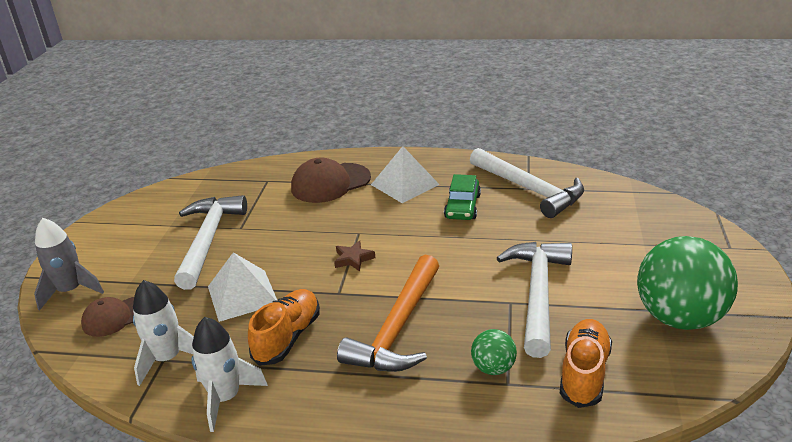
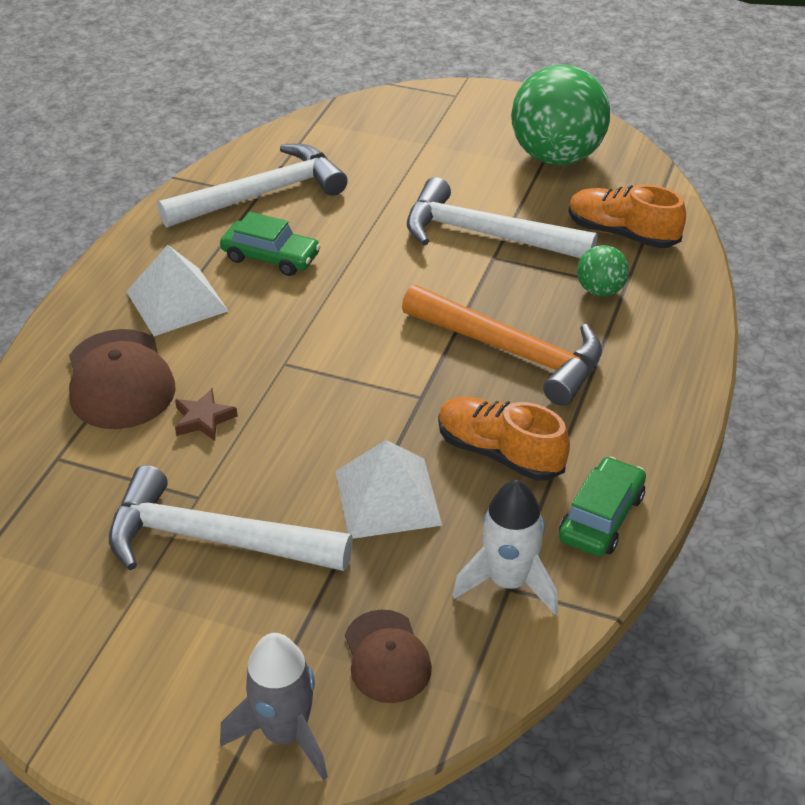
camera: 80 degrees left, 10 degrees up
(226, 398) = (601, 517): white rocket -> green car
(353, 259) = (348, 375): brown star -> brown star (203, 419)

